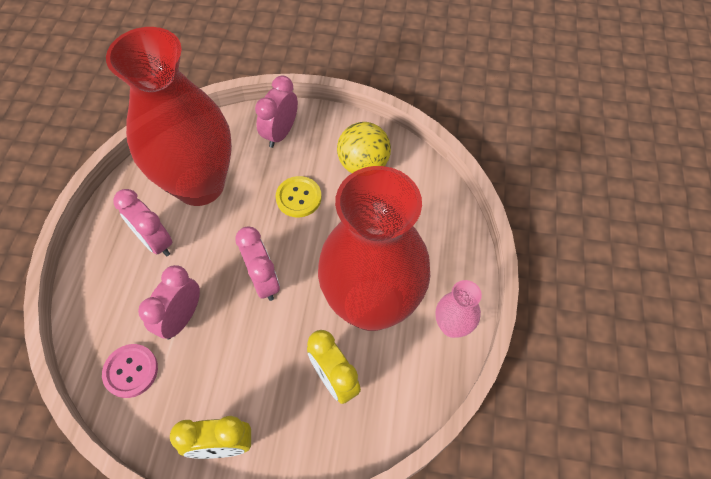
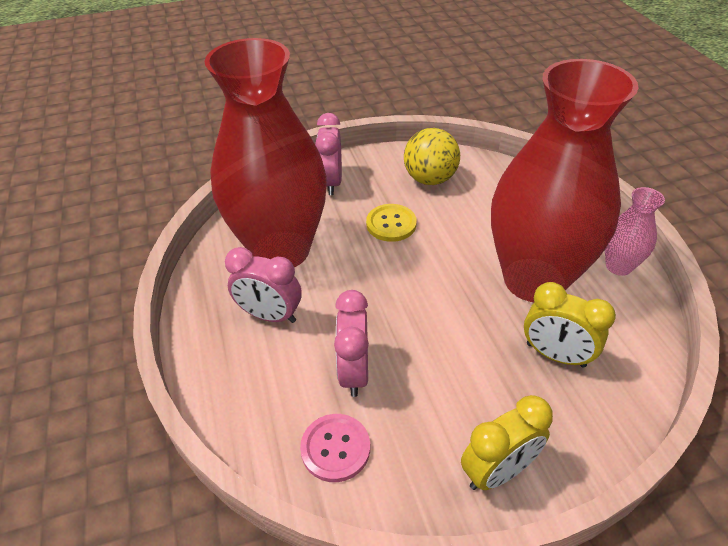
camera: 25 degrees left, 15 degrees down
(263, 281) = (414, 303): pink clock -> none

